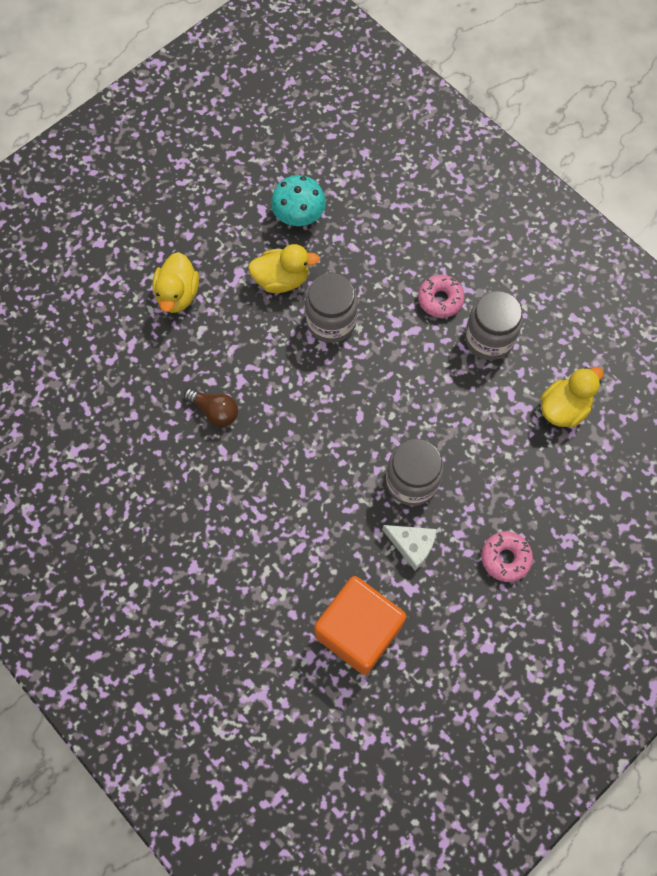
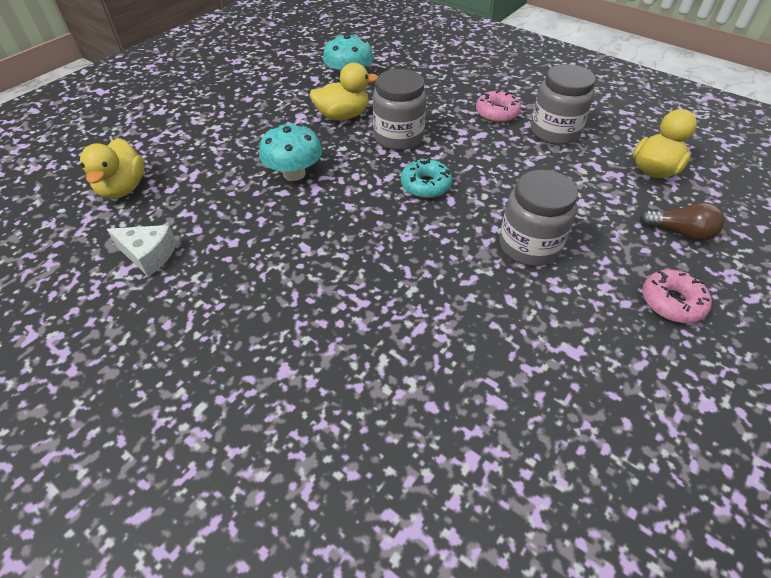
camera: 10 degrees left, 20 degrees down
(178, 294) = (241, 135): yellow duck -> yellow duck (123, 188)
(215, 411) = (291, 215): brown light bulb -> brown light bulb (680, 232)
(223, 358) = (294, 173): none -> turquoise mushroom
(341, 393) = (425, 185): none -> turquoise donut
(358, 630) = (528, 412): orange cube -> none
(412, 545) = (556, 305): white cheese -> white cheese (149, 255)

